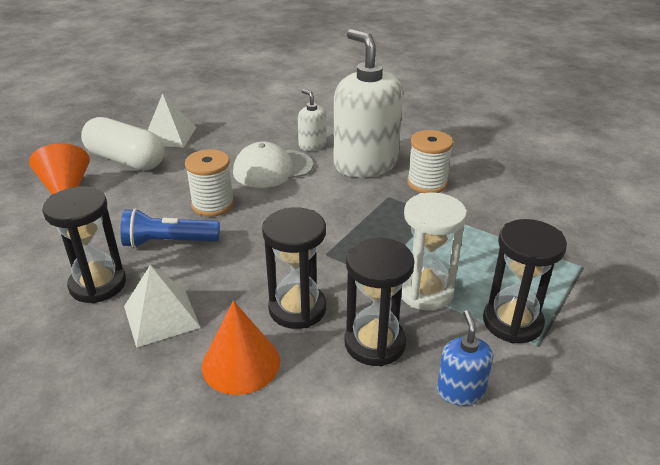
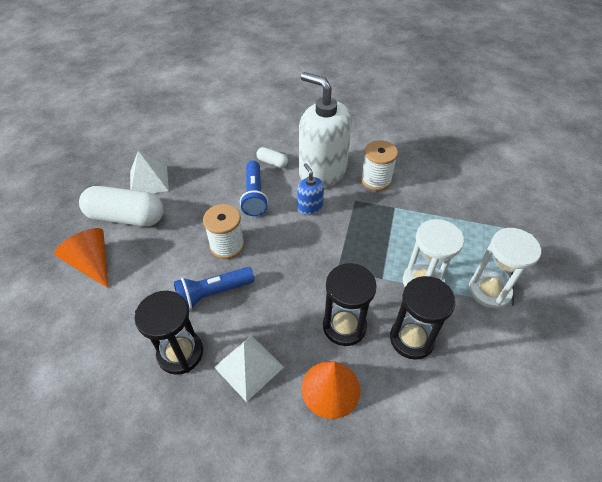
camera: 20 degrees left, 15 degrees up
(272, 169) = (254, 195): white cap -> blue flashlight
(312, 145) = (272, 162): white soap dispenser -> white capsule
(460, 391) = (484, 359): blue soap dispenser -> blue soap dispenser (310, 207)
(512, 322) = (489, 291): black hourglass -> white hourglass

